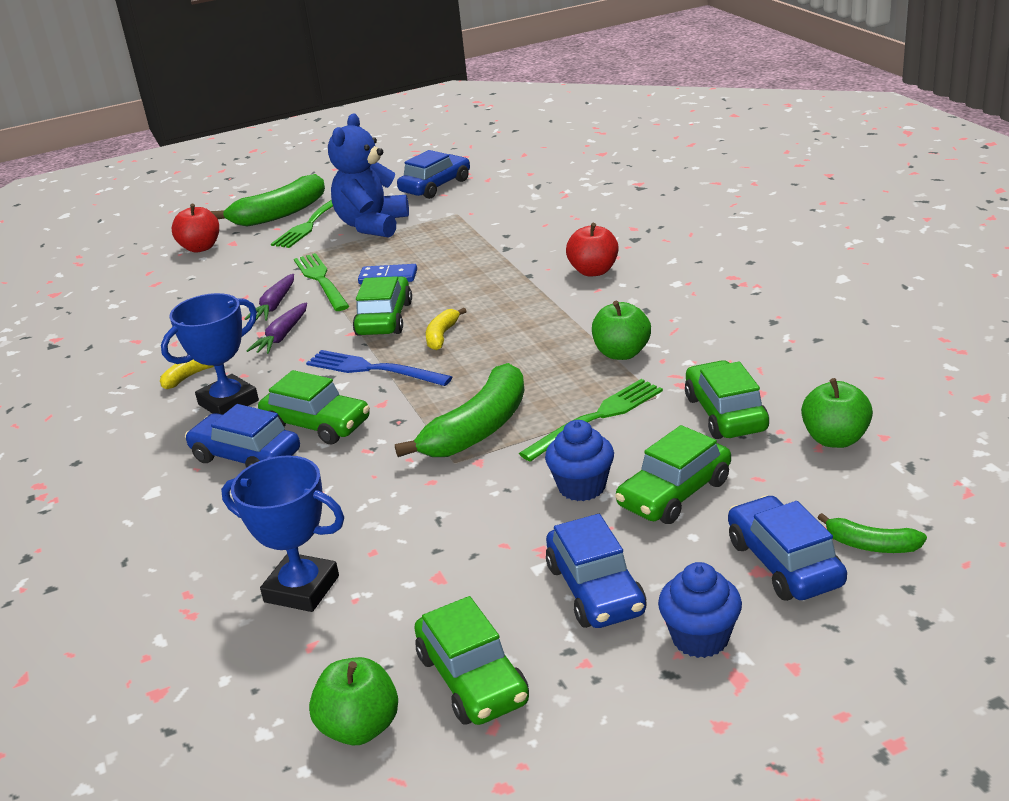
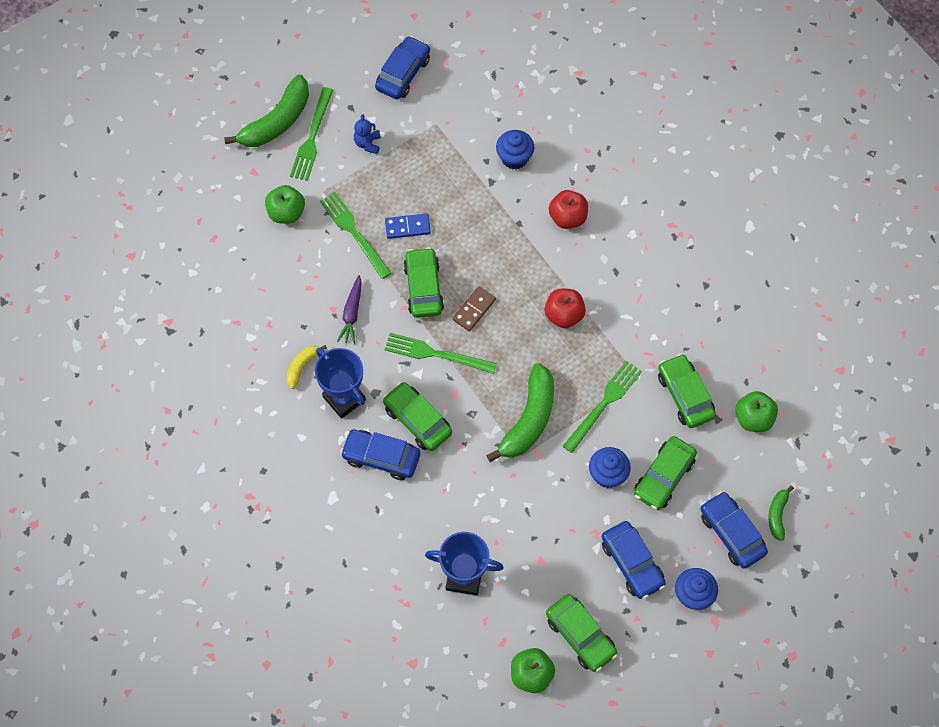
camera: 15 degrees left, 35 degrees up
(200, 248) = (228, 180): red apple -> red apple (564, 315)
(228, 402) = (344, 398): blue trophy -> blue trophy turned 75 degrees counterclockwise
(274, 305) = (329, 270): purple carrot -> none
(317, 424) = (417, 420): green car -> green car turned 150 degrees counterclockwise
(372, 225) = (367, 143): blue teddy bear -> blue teddy bear, size x0.45
(373, 369) = (435, 354): blue fork -> green fork
(441, 336) = (474, 310): yellow banana -> brown domino
(541, 233) = (514, 158): none -> blue cupcake
(622, 353) = (607, 328): green apple -> green apple (286, 213)
(871, 545) = (777, 515): green banana -> green banana turned 90 degrees clockwise

